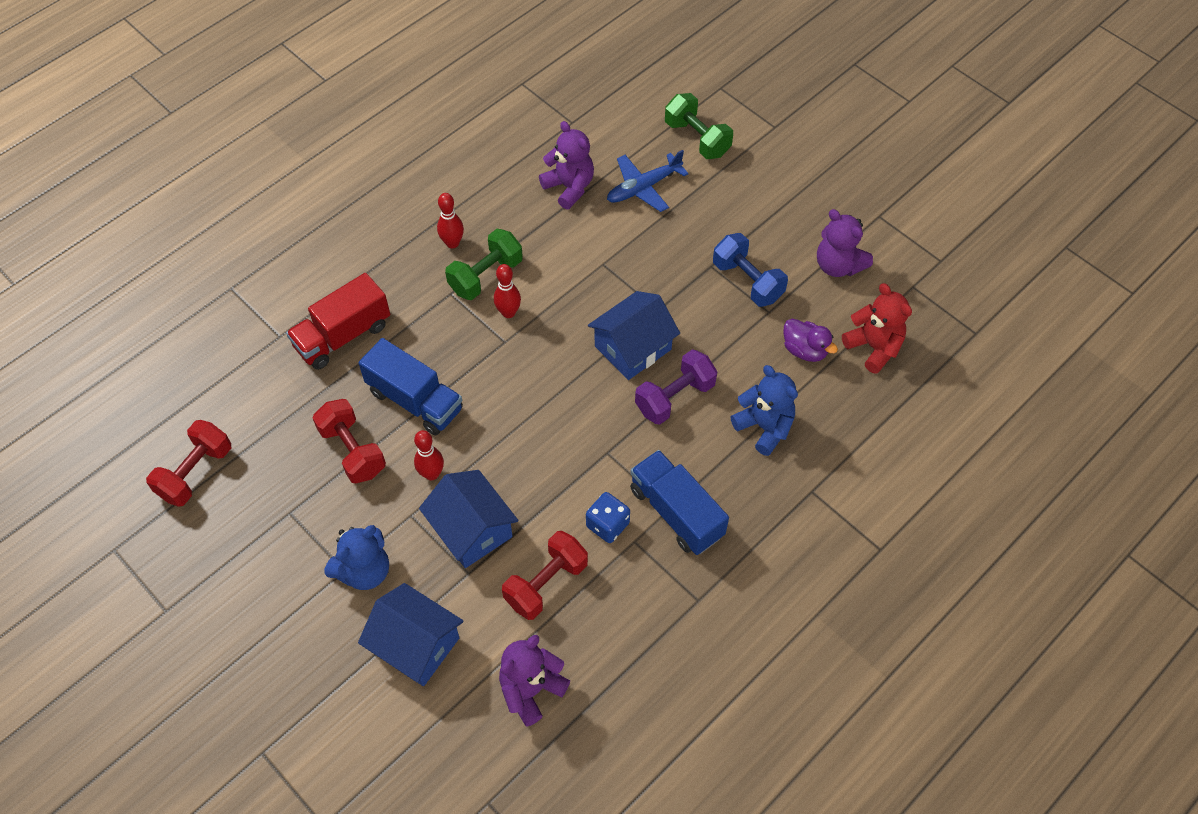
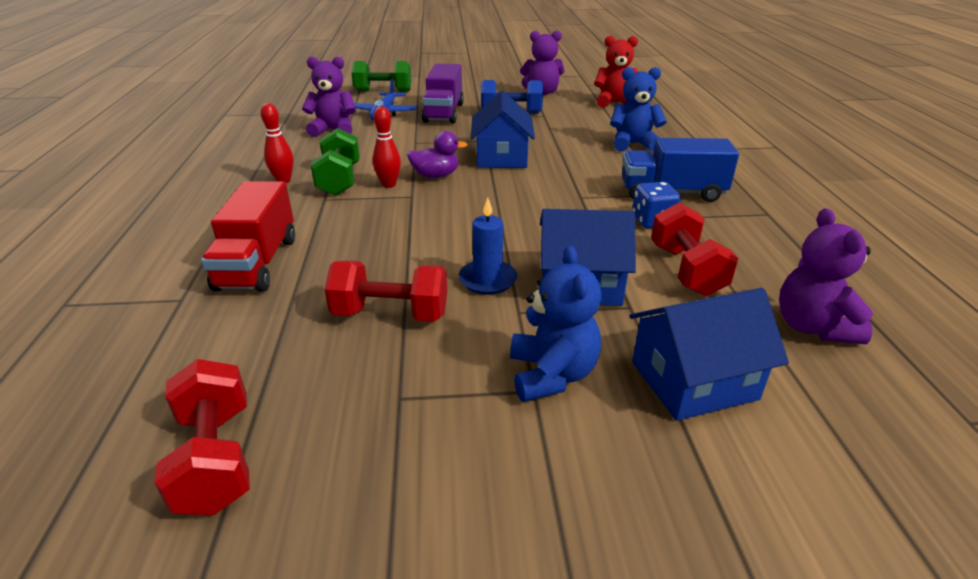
camera: 50 degrees left, 25 degrees down
(415, 400) = (395, 255): blue truck -> none
(431, 474) = (487, 280): red bowling pin -> blue candle
(675, 397) = (566, 159): purple dumbbell -> none
(692, 229) = (443, 113): none -> purple truck
(804, 350) = (589, 117): purple duck -> purple duck (435, 176)

